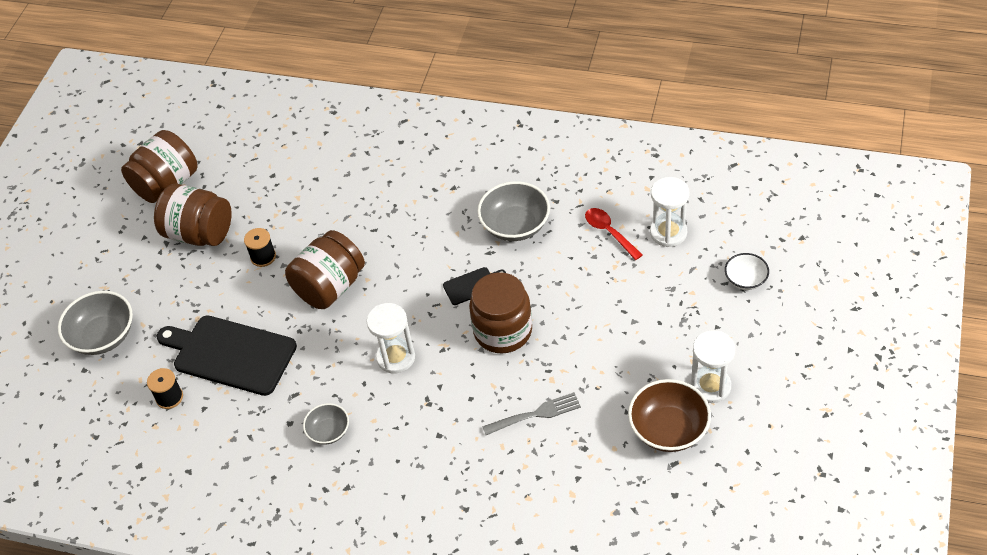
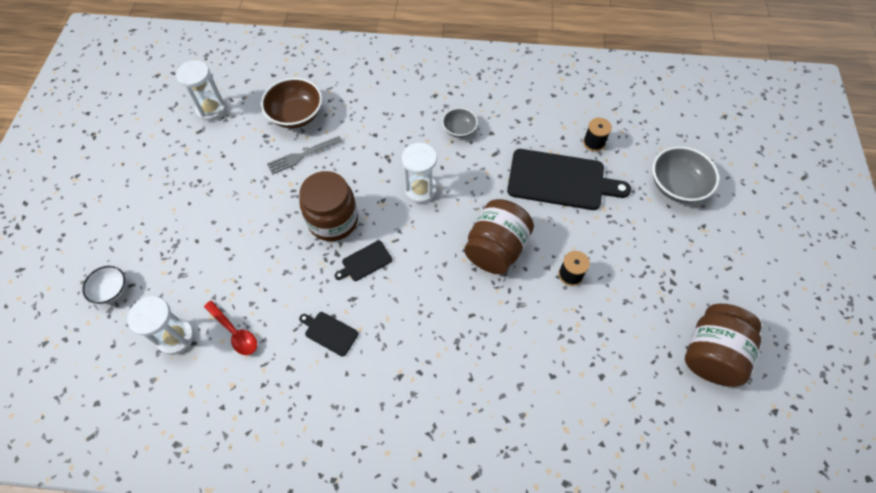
camera: 165 degrees right, 10 degrees up
(199, 233) = (645, 295): brown jar -> none
(515, 225) = (329, 332): grey bowl -> black cutting board
(668, 429) = (200, 154): brown bowl -> brown bowl (296, 115)
(710, 386) = (162, 189): white hourglass -> white hourglass (211, 109)

